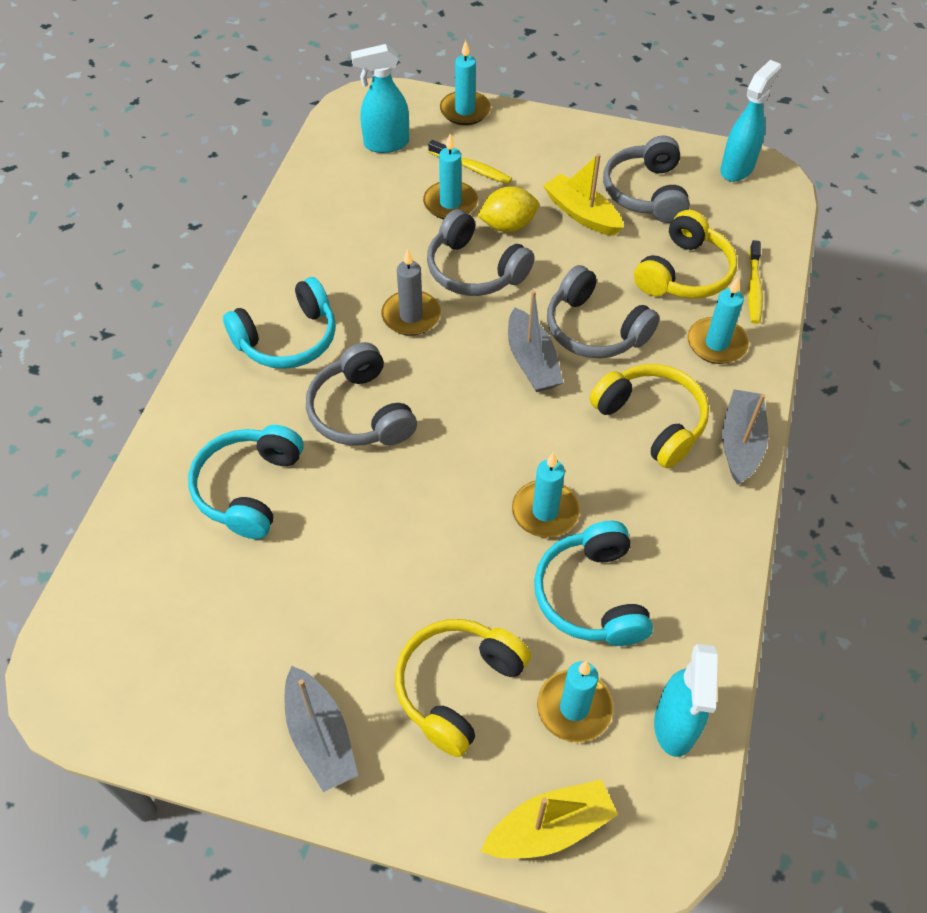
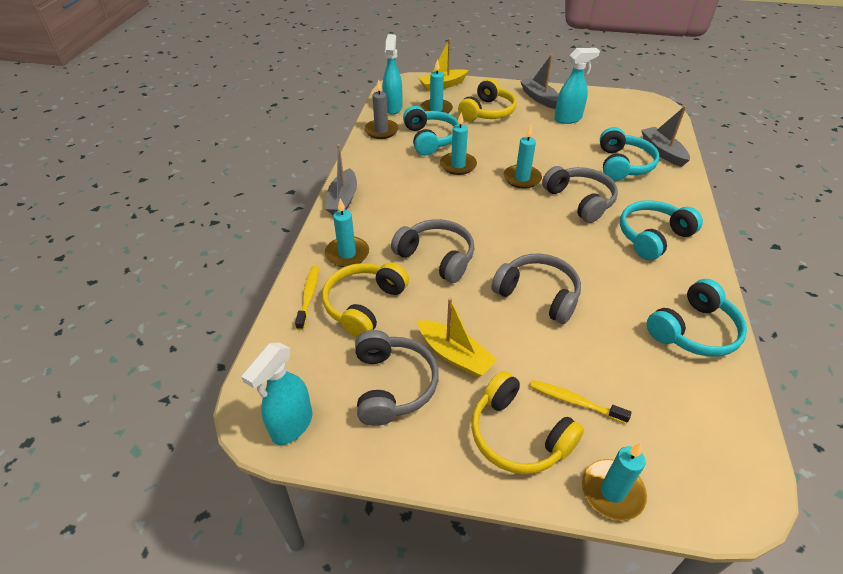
camera: 175 degrees right, 10 degrees down
(316, 219) = (693, 330): none -> turquoise headphones
(385, 144) = (679, 427): turquoise spray bottle -> turquoise spray bottle (568, 119)
(411, 316) = (573, 257): grey candle -> grey candle (381, 131)
(450, 203) = (581, 357): turquoise candle -> turquoise candle (522, 178)
(508, 225) = (521, 337): yellow lemon -> none
(532, 361) = (478, 234): grey boat -> grey boat (662, 152)
(651, 421) = (397, 207): yellow headphones -> yellow headphones (518, 435)

